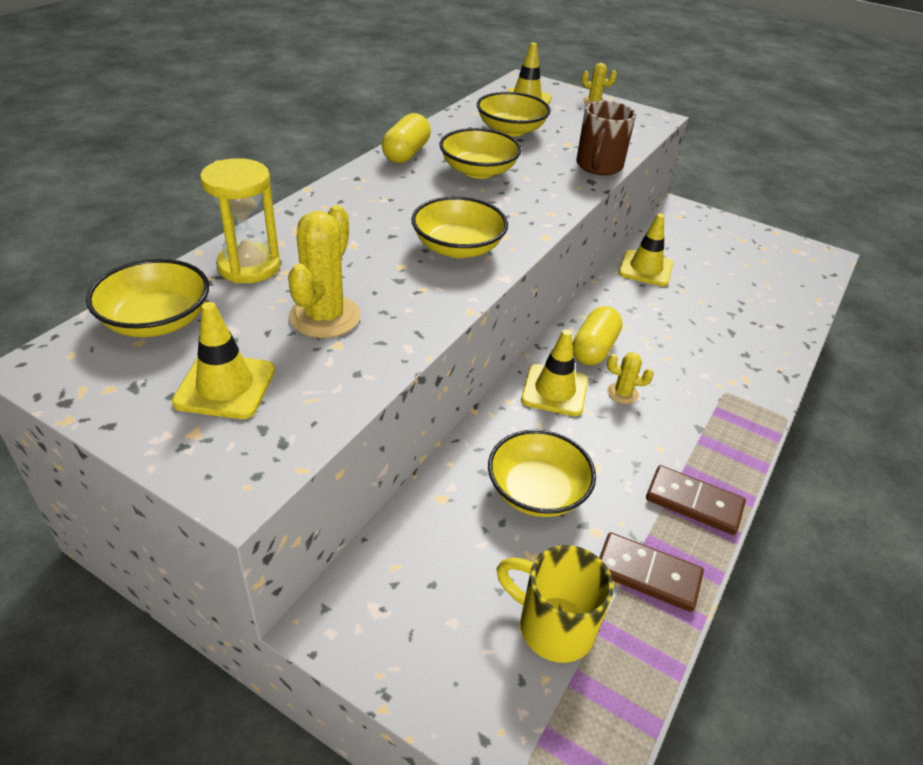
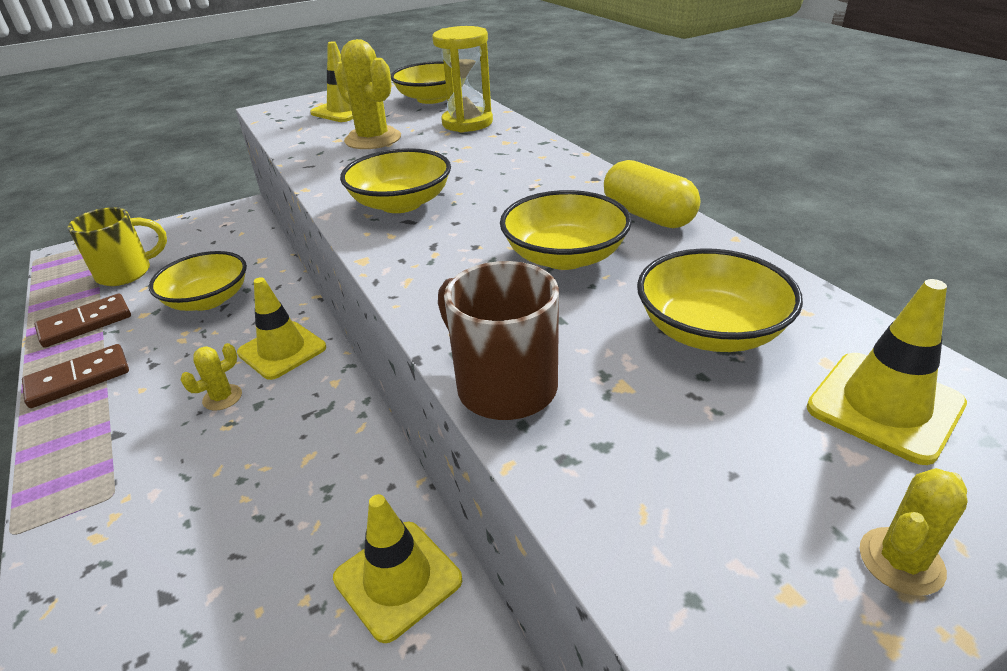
camera: 125 degrees right, 5 degrees down
(594, 349) = (300, 408): yellow capsule -> none

